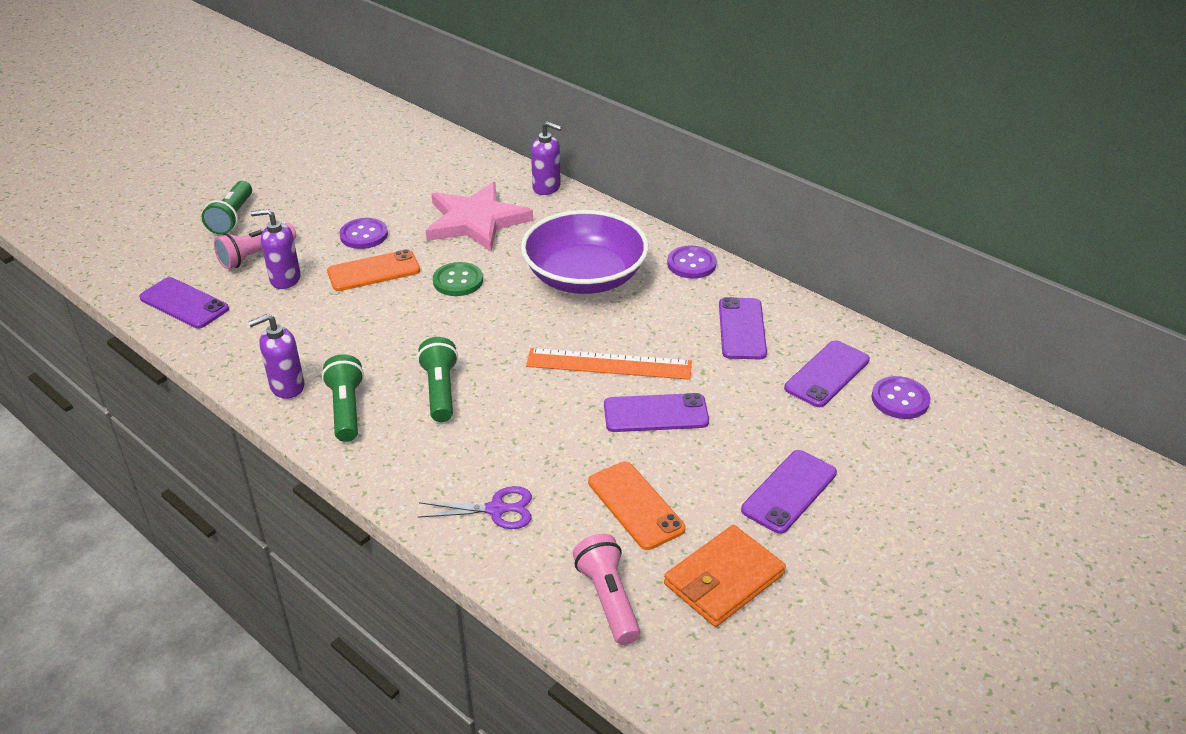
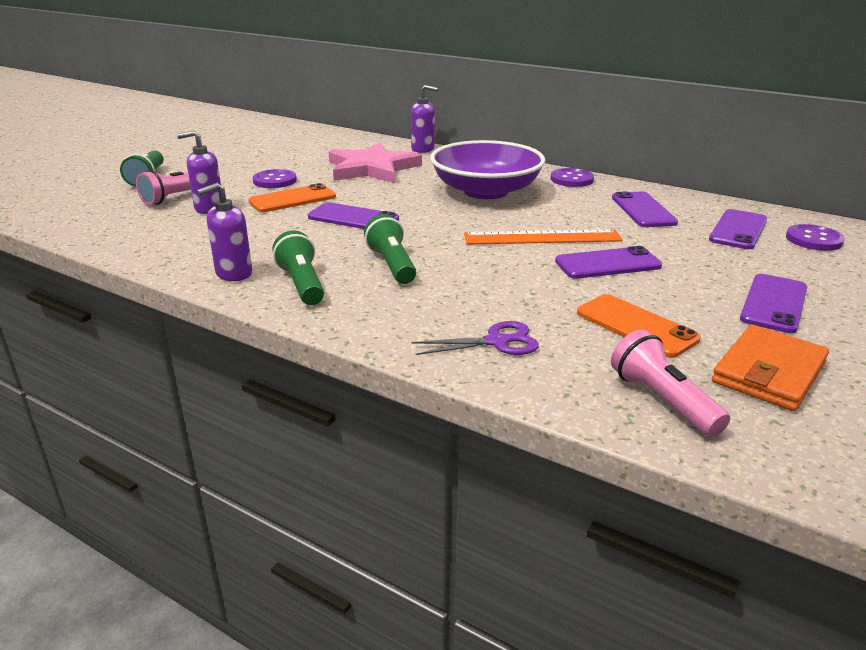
camera: 10 degrees left, 10 degrees down
(184, 303) = (111, 229): purple phone -> purple phone (353, 218)
(458, 281) = (373, 200): green button -> none

